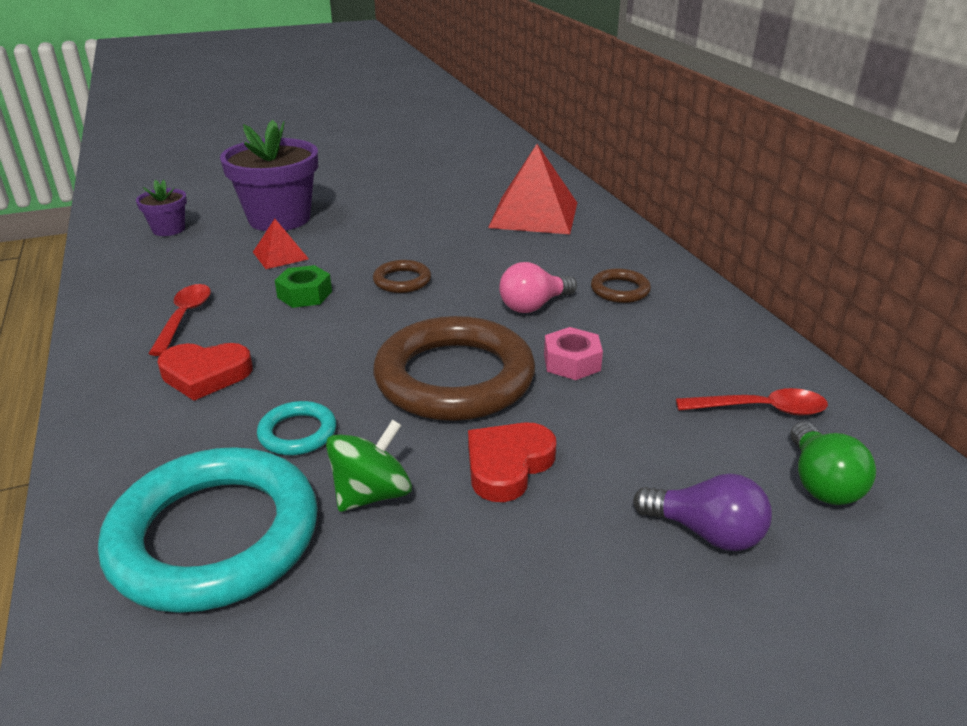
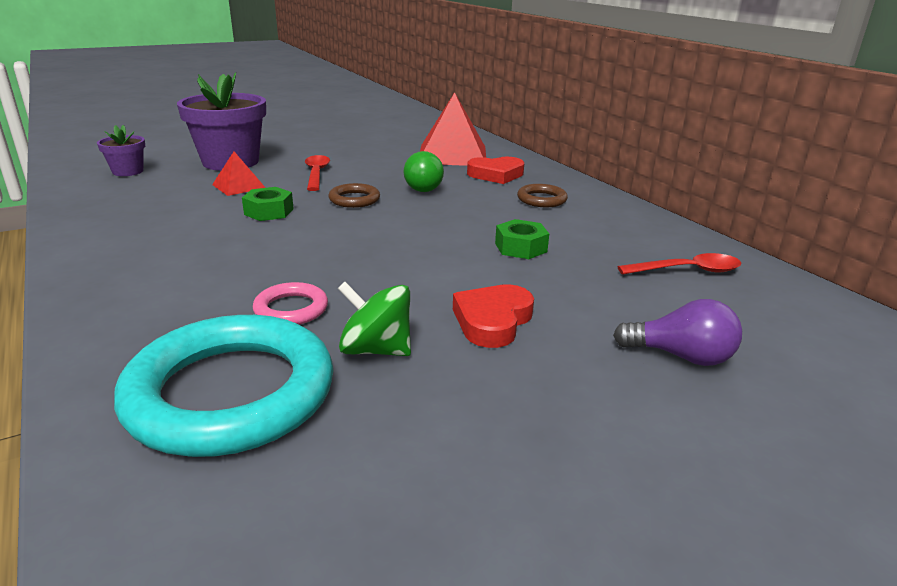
camera: 10 degrees left, 5 degrees down
(184, 318) = (158, 232): red spoon -> red spoon (316, 174)
(205, 375) = (189, 271): red heart -> red heart (496, 175)
(297, 433) = (291, 309): turquoise ring -> pink ring
(372, 494) = (376, 350): green spinning top -> green spinning top turned 105 degrees counterclockwise
(454, 377) = (423, 262): brown ring -> none
(533, 306) = (474, 212): pink light bulb -> none
(571, 362) = (520, 247): pink nut -> green nut
(821, 483) = (757, 316): green light bulb -> green light bulb (422, 187)

